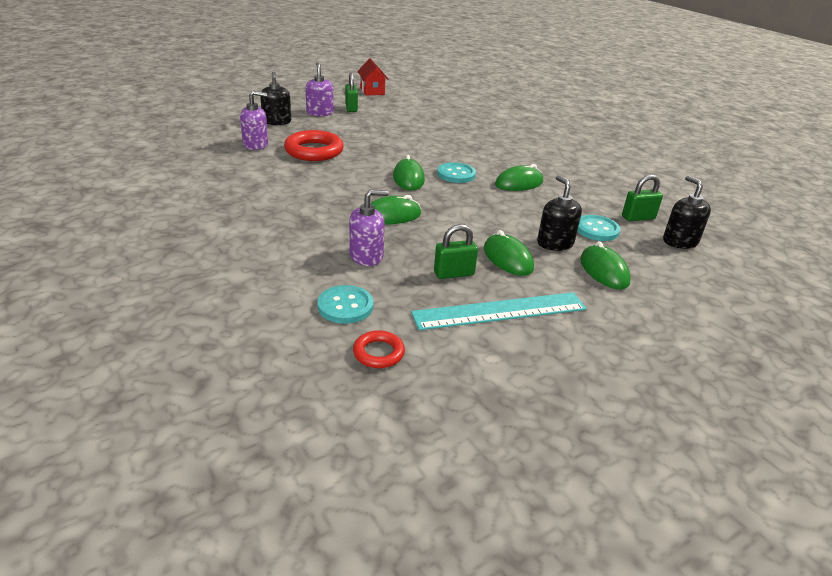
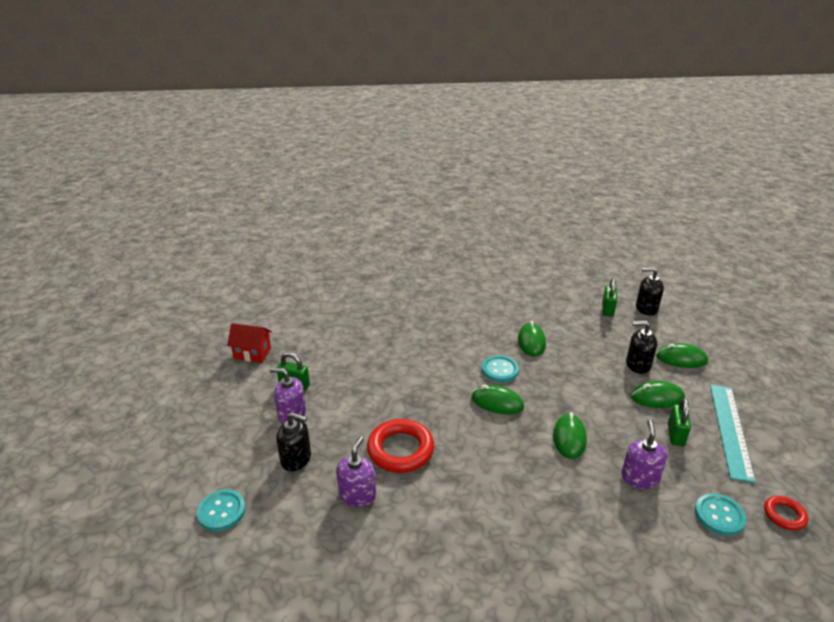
camera: 60 degrees left, 0 degrees up
(596, 229) = (621, 336): turquoise button -> turquoise button (221, 511)

